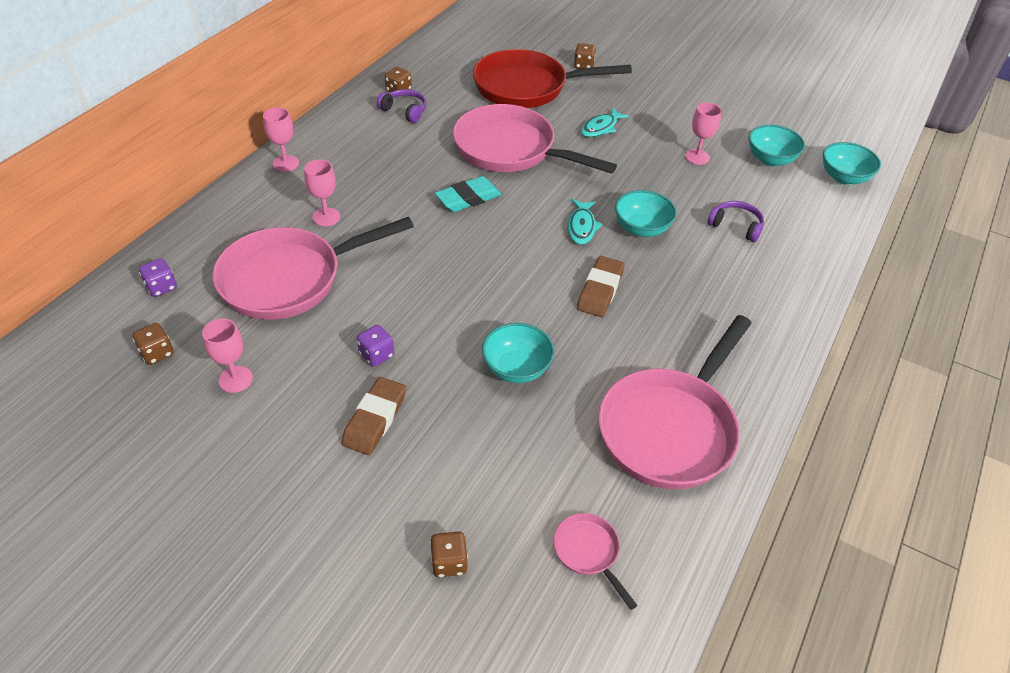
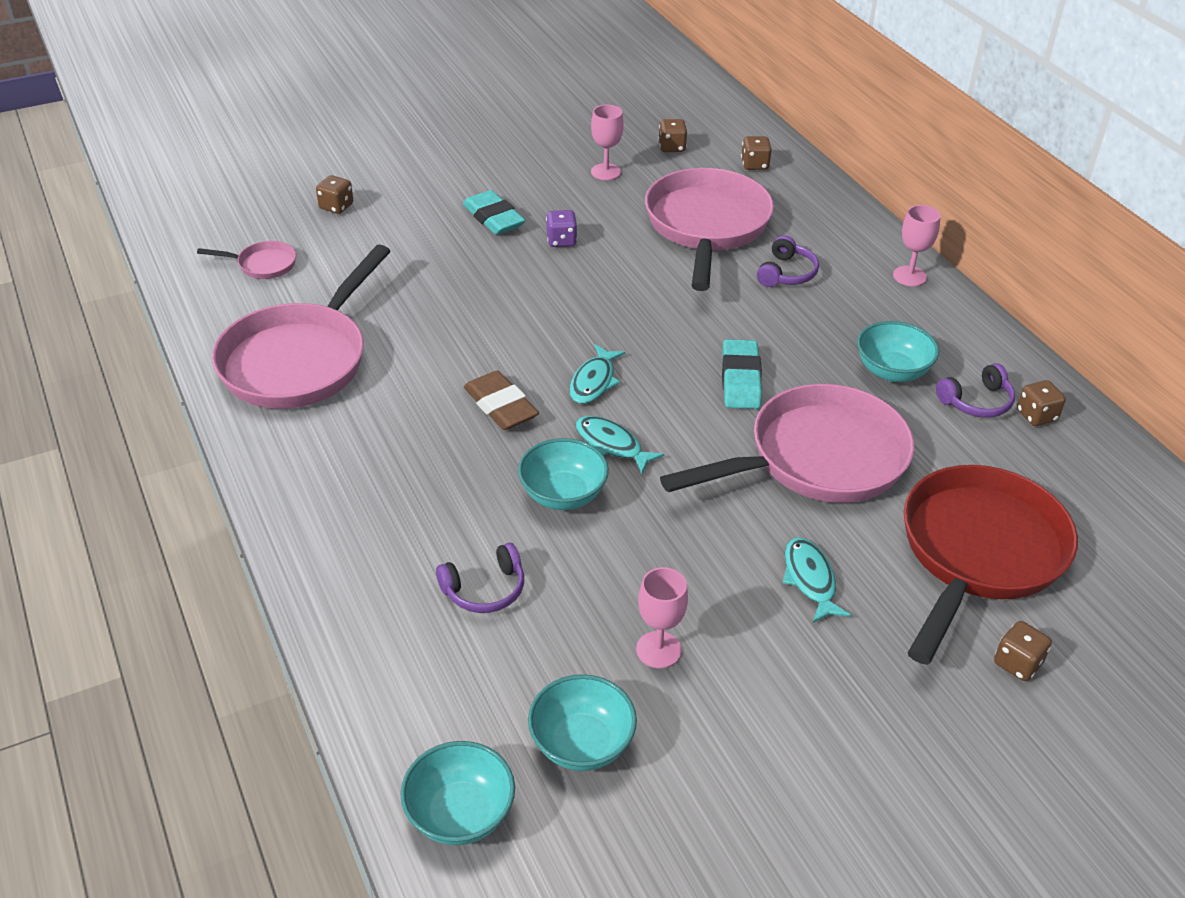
camera: 125 degrees right, 5 degrees down
(161, 287) = (754, 165): purple dice -> brown dice
(326, 217) = (786, 273): pink goblet -> purple headphones
(375, 419) = (493, 218): brown eraser -> turquoise eraser
(516, 368) = (463, 306): turquoise bowl -> turquoise bowl (892, 371)
(533, 259) = (594, 382): none -> turquoise fish
(670, 428) = (299, 360): pink pan -> pink pan turned 135 degrees counterclockwise

